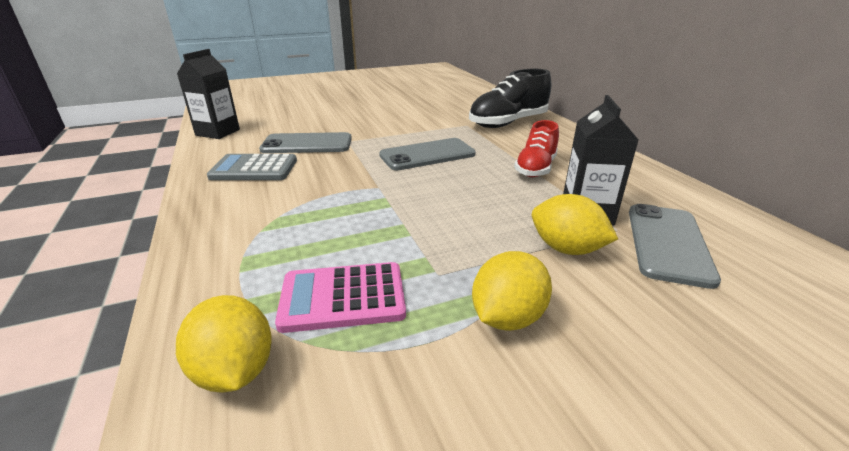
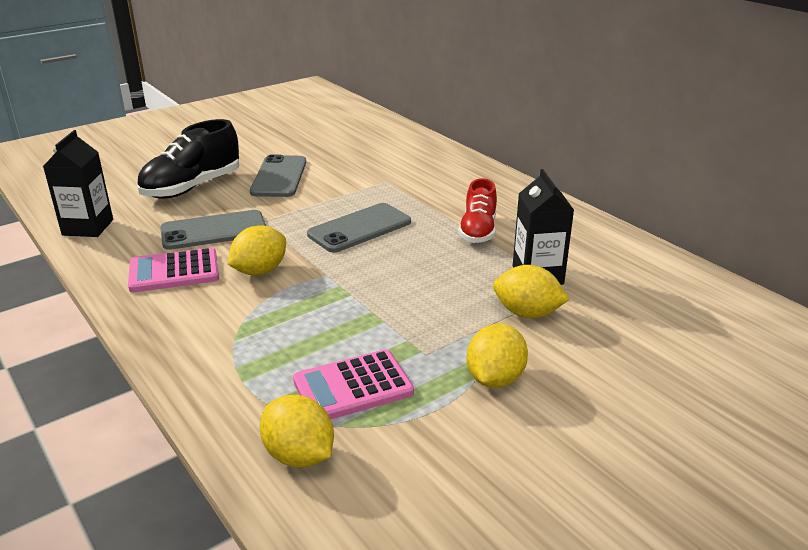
camera: 15 degrees left, 0 degrees up
(254, 169) = (174, 271): grey calculator -> pink calculator
(323, 177) = (260, 271): none -> yellow lemon
(508, 123) = (431, 173): black shoe -> black shoe (192, 187)
(668, 243) = (610, 295): grey phone -> grey phone (279, 177)

